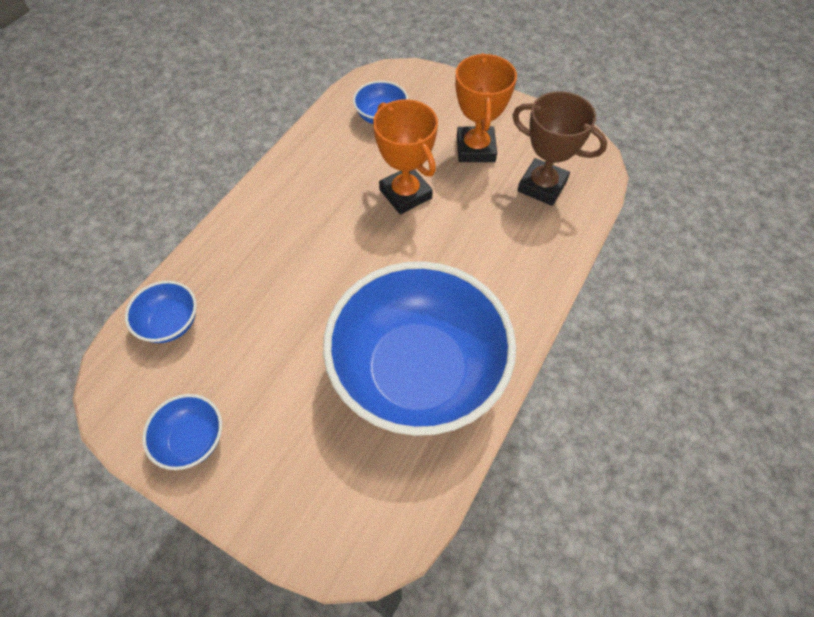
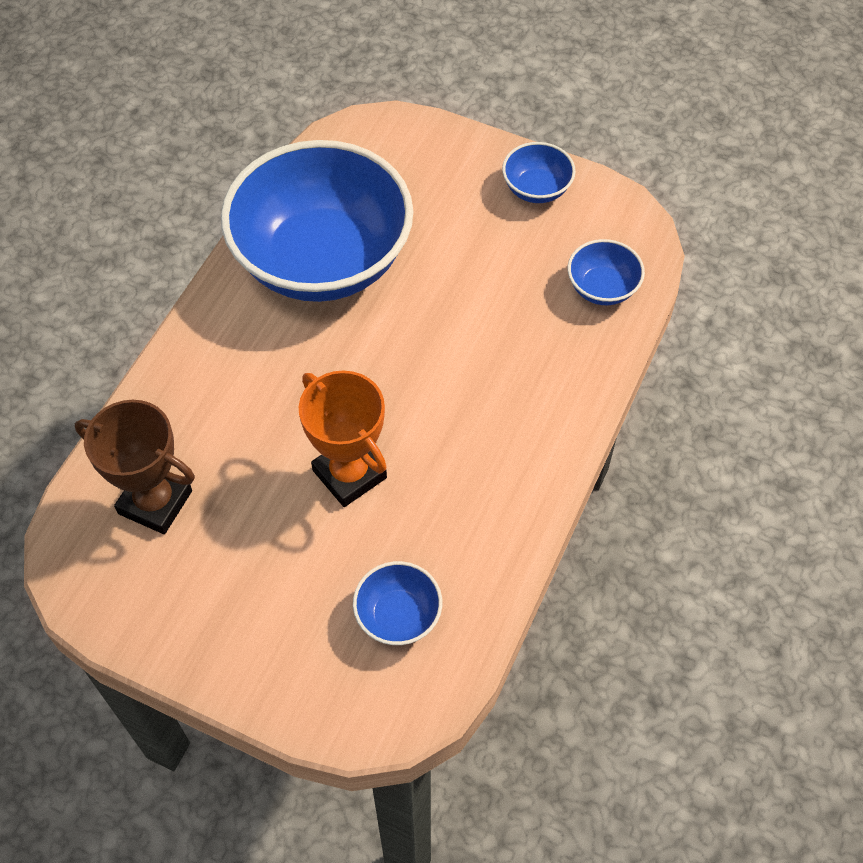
camera: 175 degrees right, 0 degrees up
(475, 149) = (247, 561): orange trophy -> none

